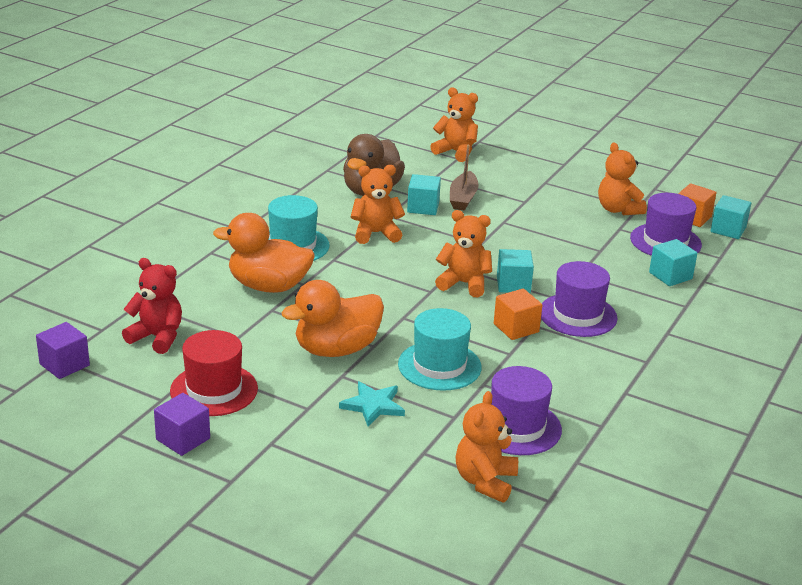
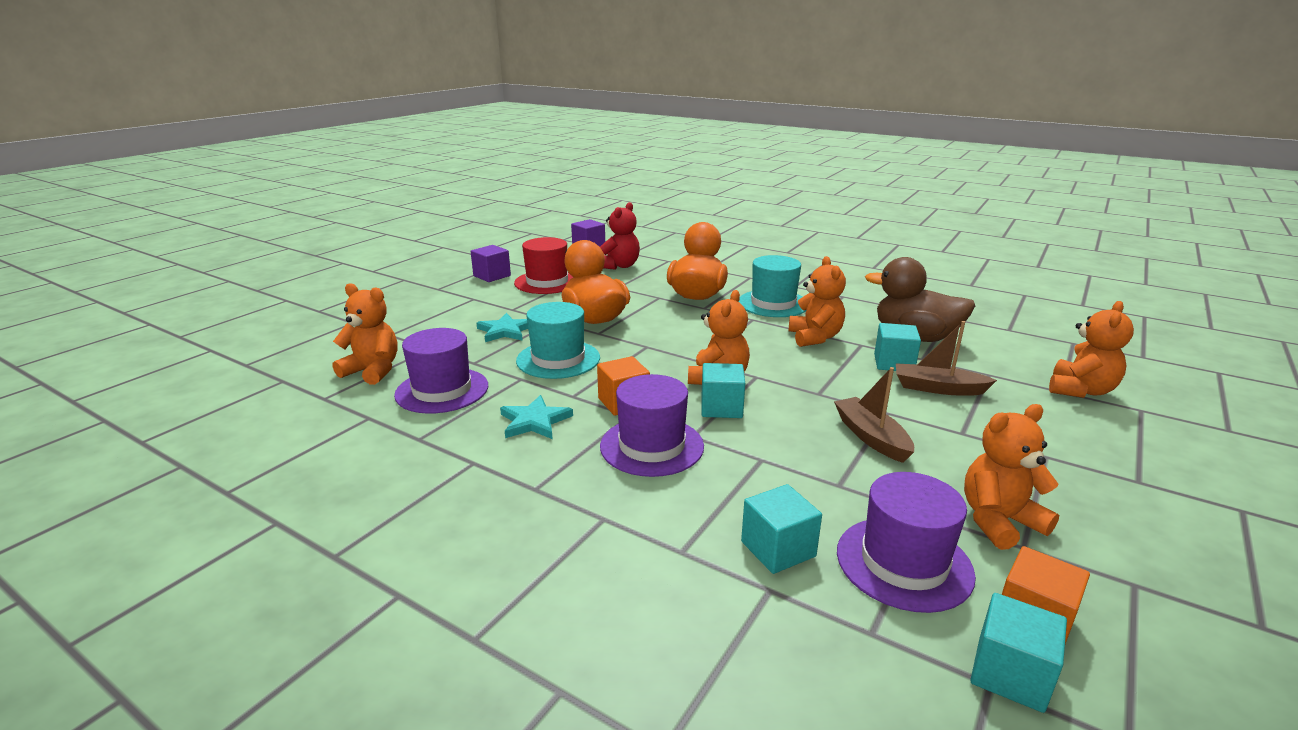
camera: 95 degrees right, 5 degrees down
(540, 232) = (871, 437): none -> brown boat
(558, 369) = (535, 421): none -> turquoise star

